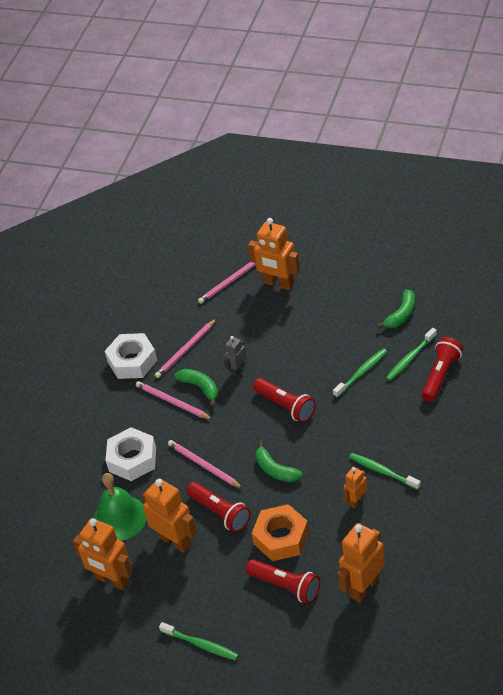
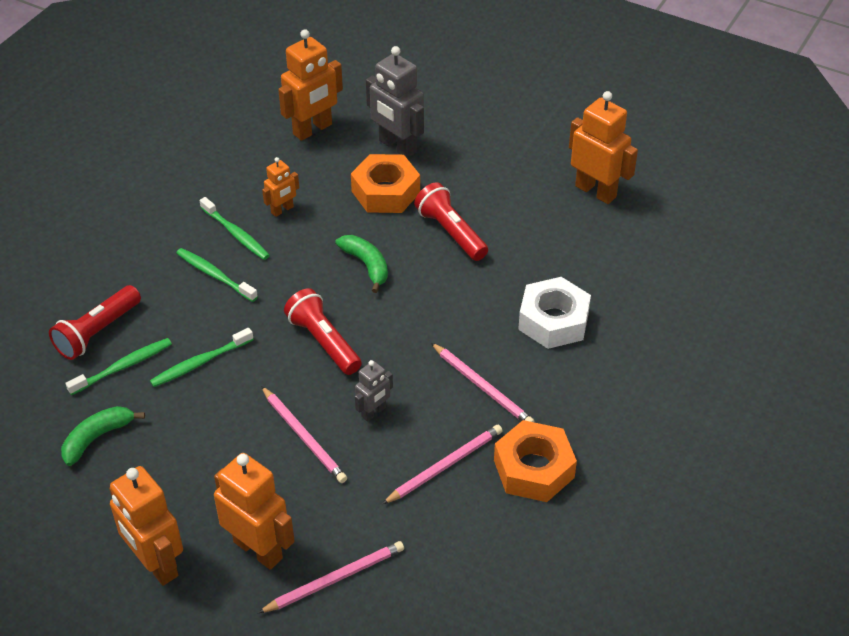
camera: 175 degrees left, 0 degrees up
(120, 518) = (579, 254): green bell -> none
(132, 361) = (534, 469): white nut -> orange nut
(175, 541) = (513, 215): orange robot -> orange robot (156, 564)
(200, 387) = (436, 399): green banana -> none
(201, 645) = (504, 116): green toothbrush -> green toothbrush (215, 275)
(204, 465) = (458, 291): pink pencil -> pink pencil (304, 437)
(285, 586) = (397, 146): red flashlight -> grey robot

